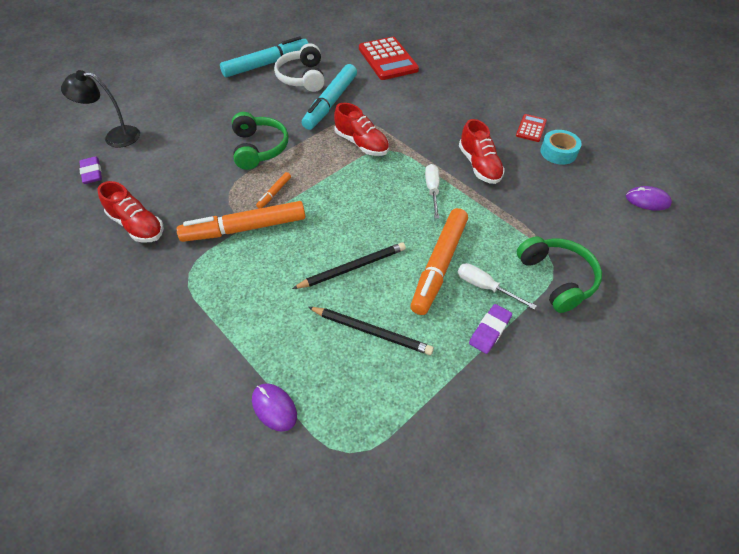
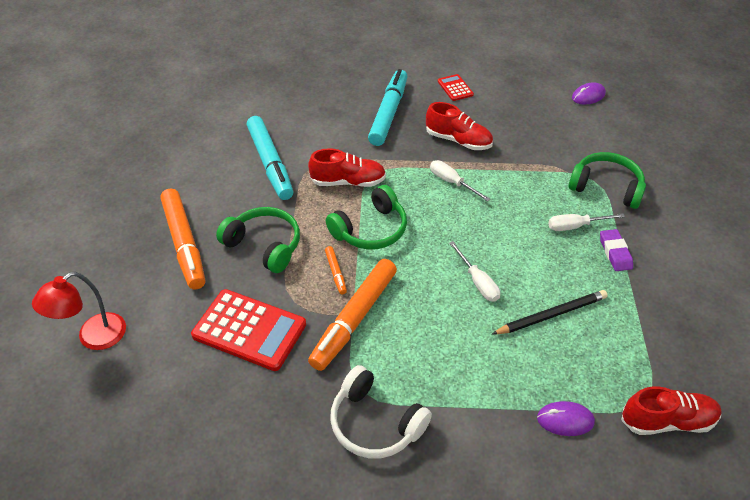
camera: 45 degrees left, 5 degrees down
(92, 173) = (125, 387): purple eraser -> none
(115, 137) = (93, 337): black lamp -> red lamp
(137, 225) = (254, 393): red shoe -> red shoe (667, 421)
(266, 64) = (152, 165): turquoise marker -> turquoise marker (389, 113)
(302, 77) = (208, 156): white headphones -> white headphones (375, 423)
(332, 183) = (370, 230): none -> green headphones
(352, 267) = (477, 282): black pencil -> white screwdriver
(388, 59) = (265, 94): red calculator -> red calculator (249, 330)
(439, 265) = (529, 234): orange marker -> orange marker (184, 244)
(558, 152) = (495, 95): turquoise tape -> none

